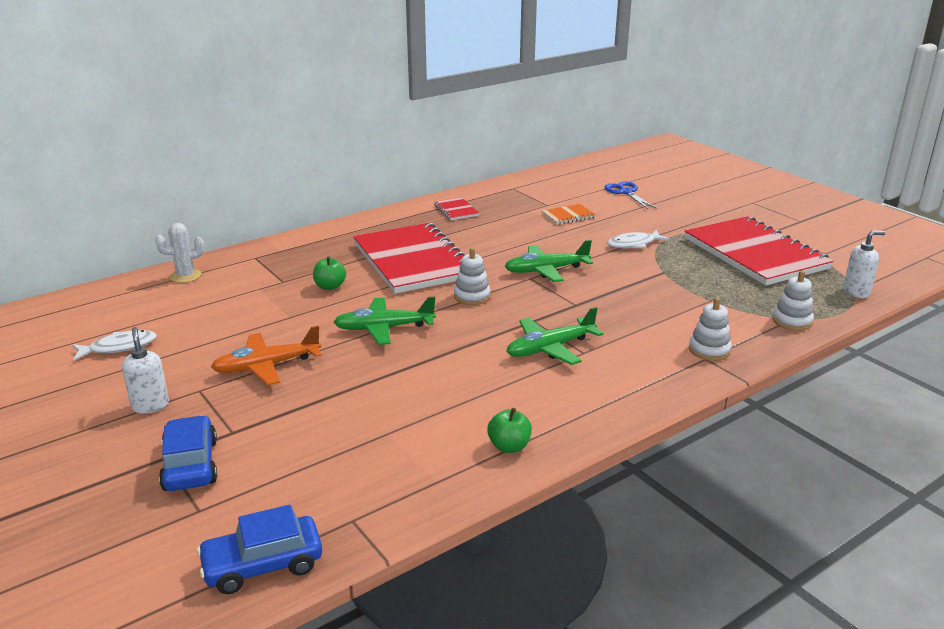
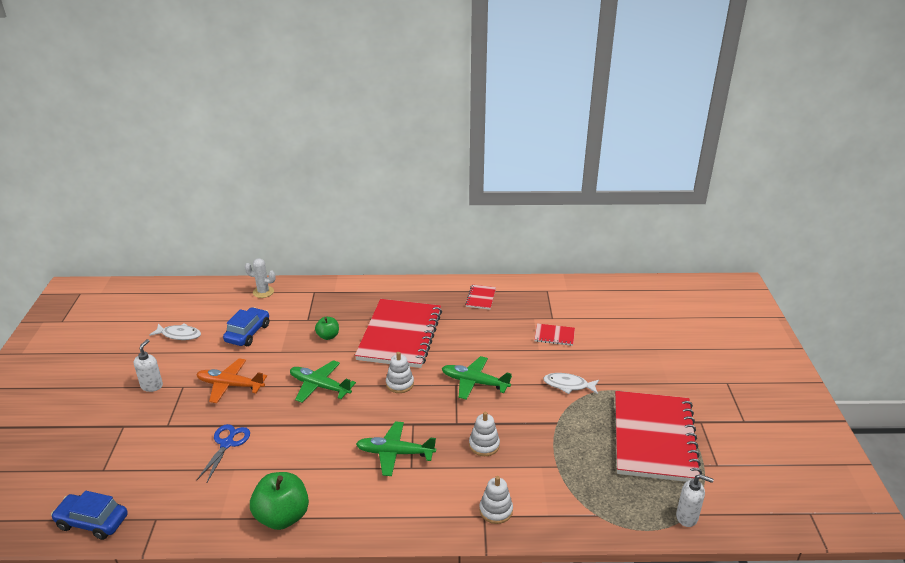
camera: 35 degrees right, 5 degrees up
(191, 465) = (128, 438): blue car -> blue car (248, 333)
(509, 446) = (282, 516): green apple -> green apple, size x1.83
(568, 216) = (554, 336): orange notebook -> red notebook
(626, 192) = (630, 329): blue scissors -> blue scissors (227, 444)
(792, 321) = (593, 517): white stacking toy -> white stacking toy (484, 445)

